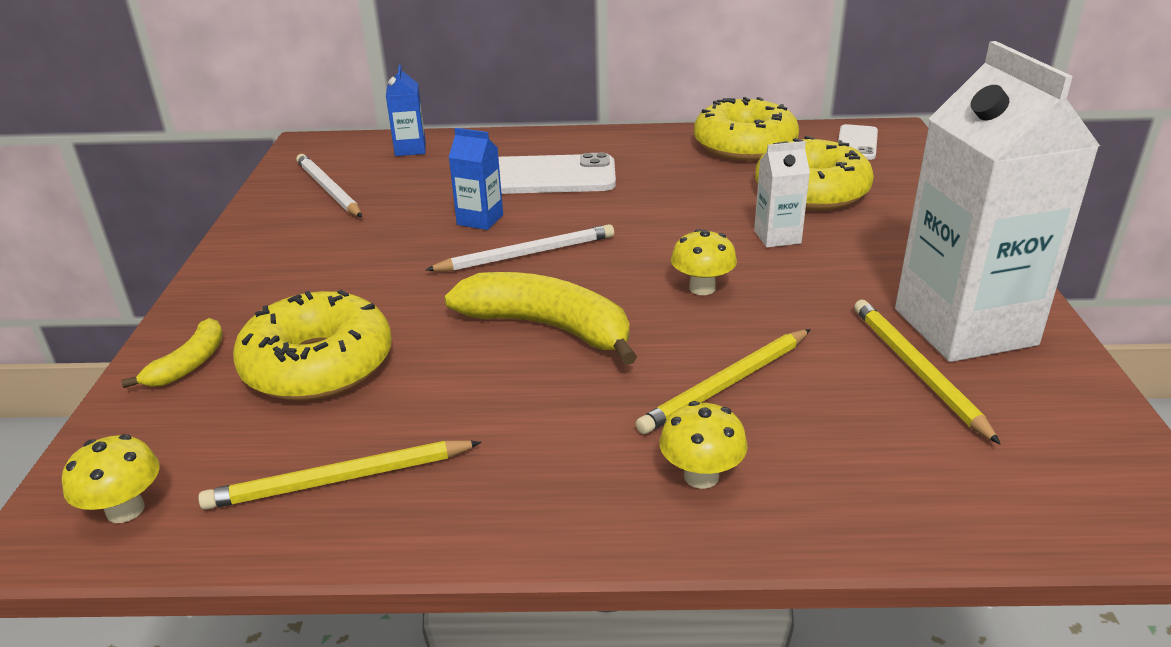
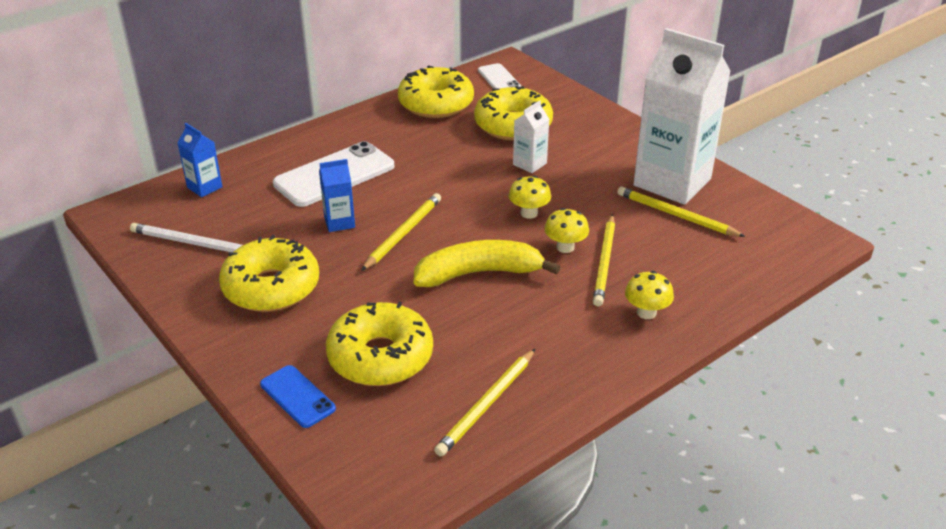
camera: 40 degrees left, 5 degrees up
(125, 510) = (397, 481): yellow mushroom -> yellow mushroom (565, 247)
(189, 364) = (297, 396): yellow banana -> blue phone
(330, 252) = (271, 287): none -> yellow donut
(526, 254) = (403, 233): white pencil -> yellow pencil

